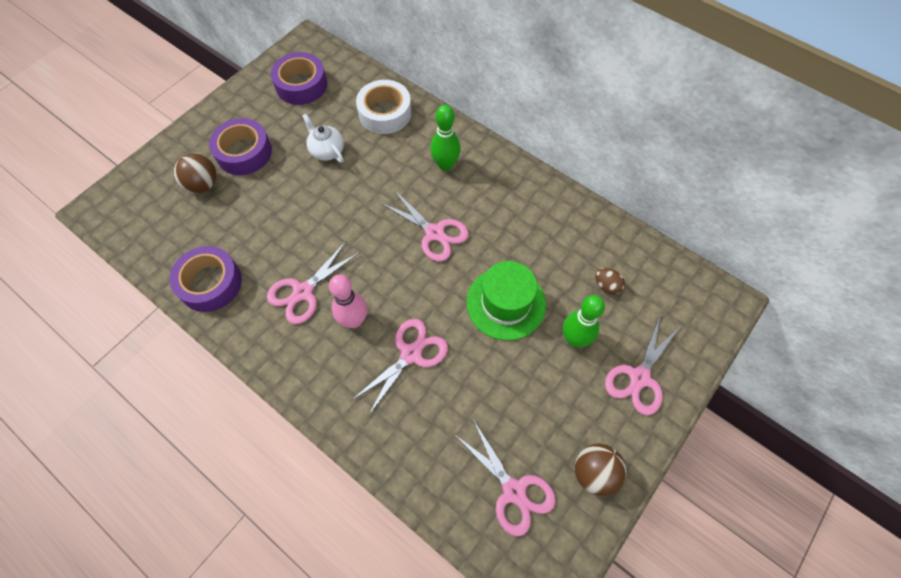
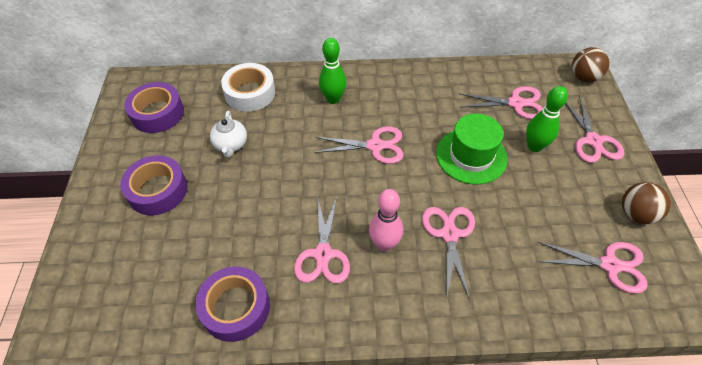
camera: 40 degrees left, 10 degrees down
(203, 185) = (144, 239): brown ball -> brown ball (583, 77)
(327, 151) = (231, 145): white teapot -> white teapot turned 105 degrees counterclockwise
(607, 286) = (516, 103): brown egg -> pink scissors

